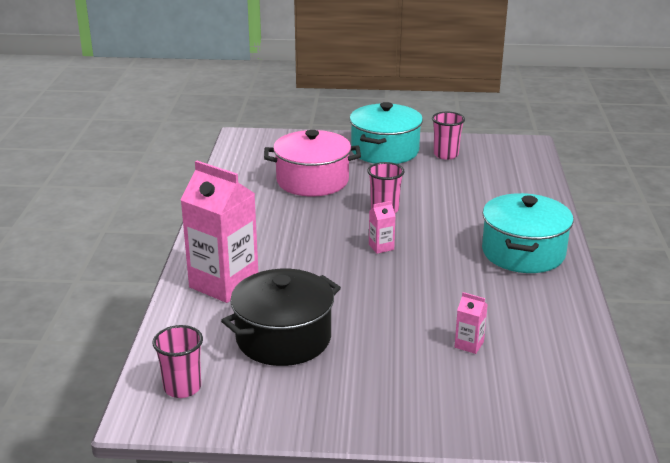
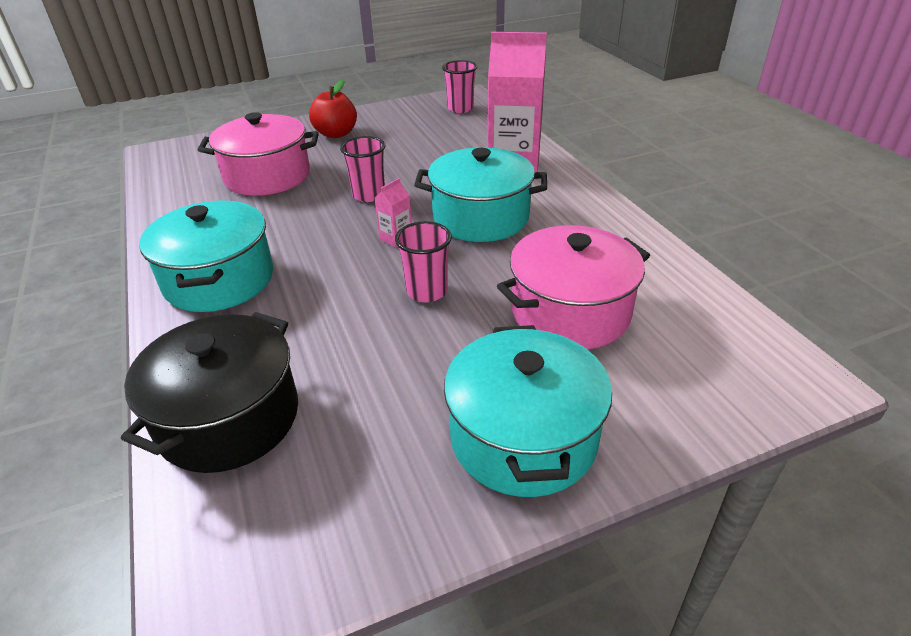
camera: 155 degrees right, 10 degrees up
(283, 338) = (422, 145): black pot -> black pot (229, 418)
(305, 245) = (481, 217): none -> turquoise pot
(367, 391) = (336, 134): none -> red apple
(446, 155) = (397, 472): pink cup -> pink cup (369, 195)
(469, 344) = (267, 176): pink carton -> pink pot

